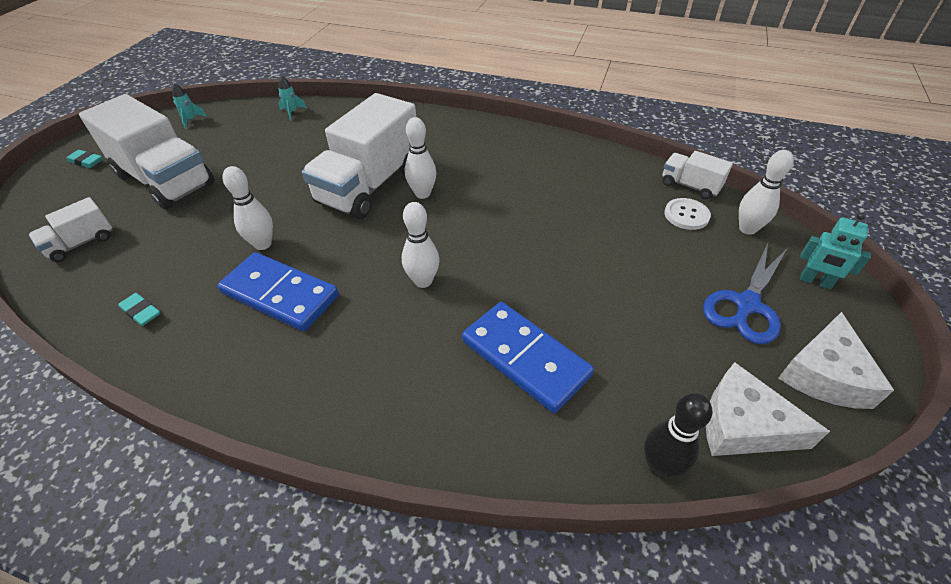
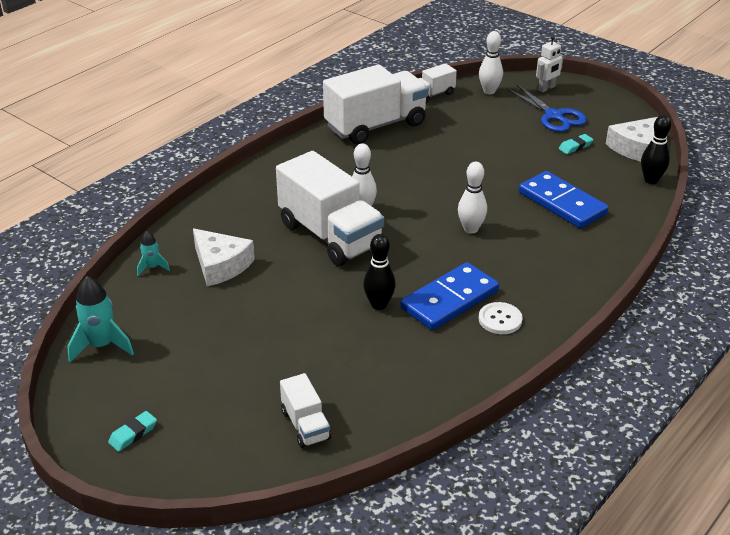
camera: 70 degrees left, 10 degrees down
(141, 312) = (432, 378): turquoise eraser -> turquoise eraser (575, 147)
(165, 180) = (225, 366): white truck -> white truck (375, 126)
(191, 120) = (101, 346): turquoise rocket -> turquoise rocket, size x1.79
(263, 244) = (379, 304): white bowling pin -> black bowling pin
(525, 358) = (562, 203): blue domino -> blue domino turned 75 degrees clockwise
(686, 215) = (462, 107): white button -> white button (500, 319)
(815, 281) = (546, 88): turquoise robot -> white robot
(824, 375) = (613, 113): white cheese -> white cheese (221, 265)

